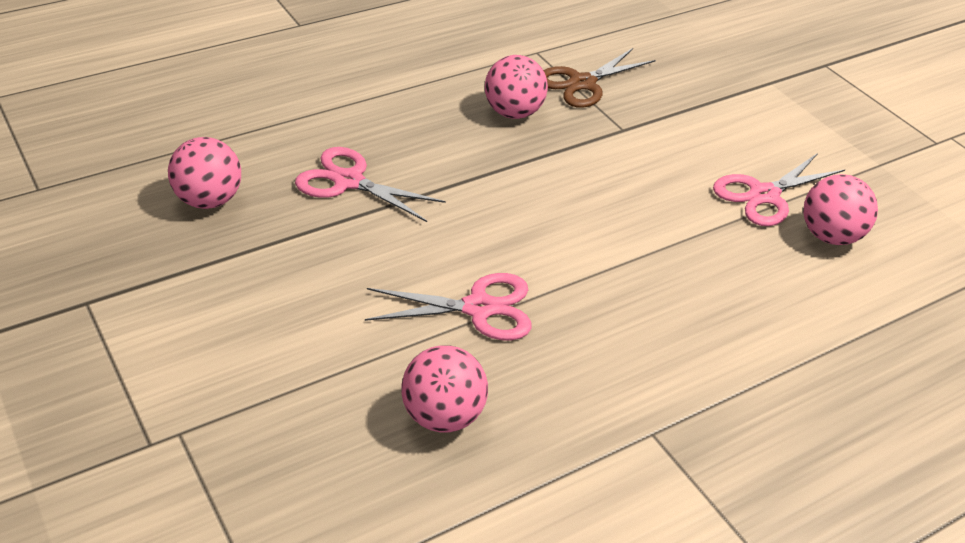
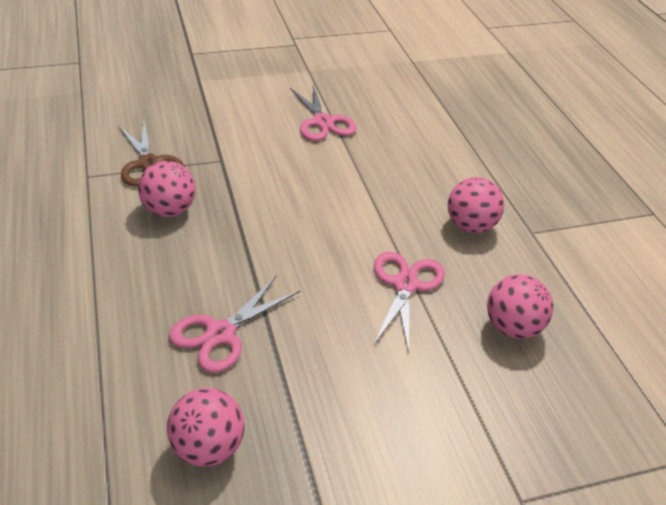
camera: 75 degrees left, 0 degrees up
(830, 236) = (371, 111): pink ball -> pink ball (470, 226)

